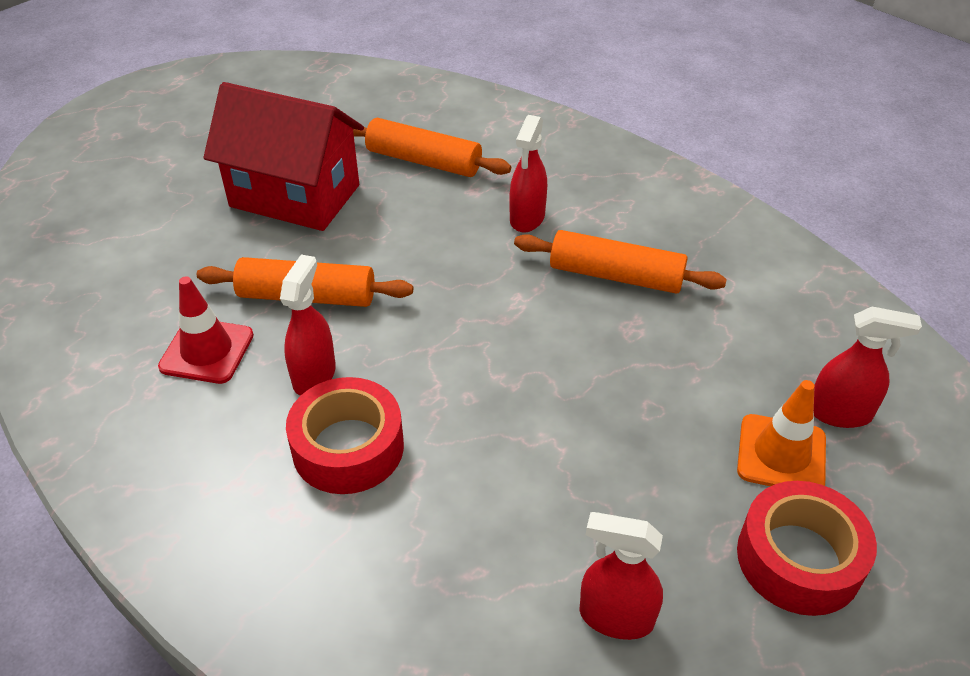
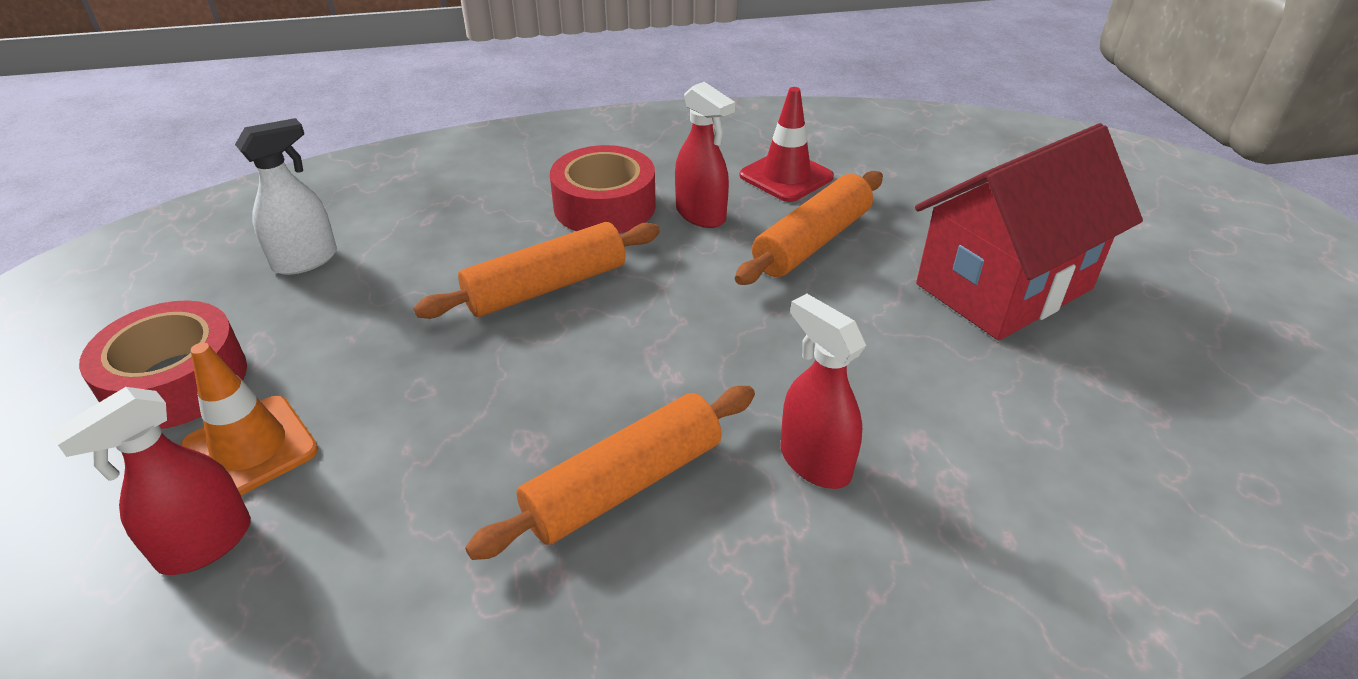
camera: 125 degrees right, 5 degrees down
(424, 161) = (1027, 421): orange rolling pin -> orange rolling pin (546, 287)
(615, 617) = (305, 260): red spray bottle -> white spray bottle

